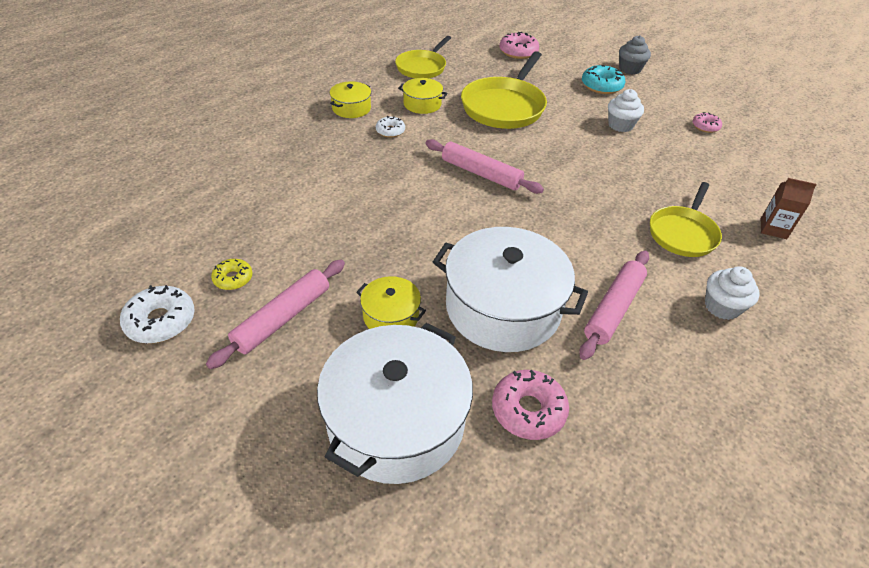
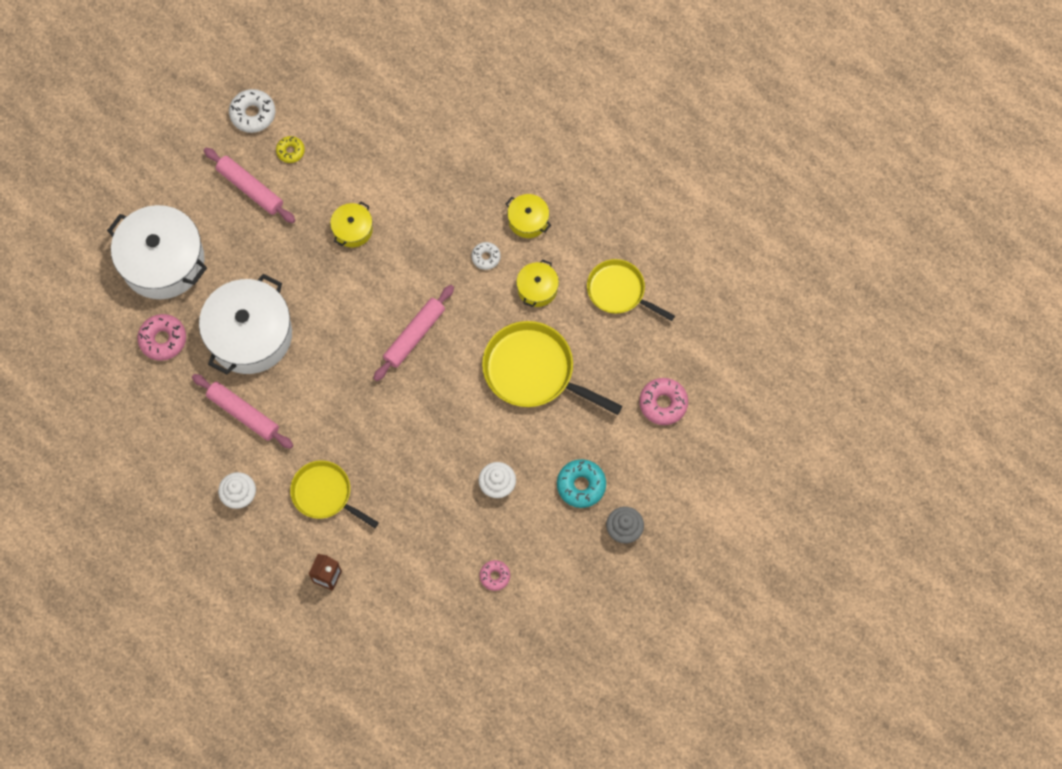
camera: 95 degrees right, 25 degrees up
(391, 315) = (247, 258): yellow pot -> yellow pot (353, 229)

